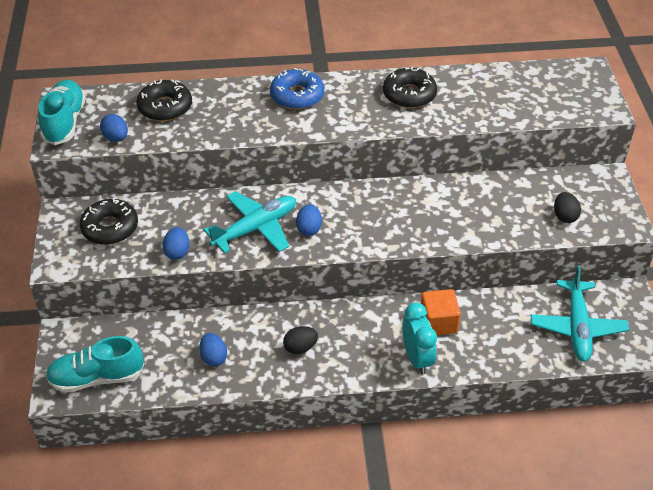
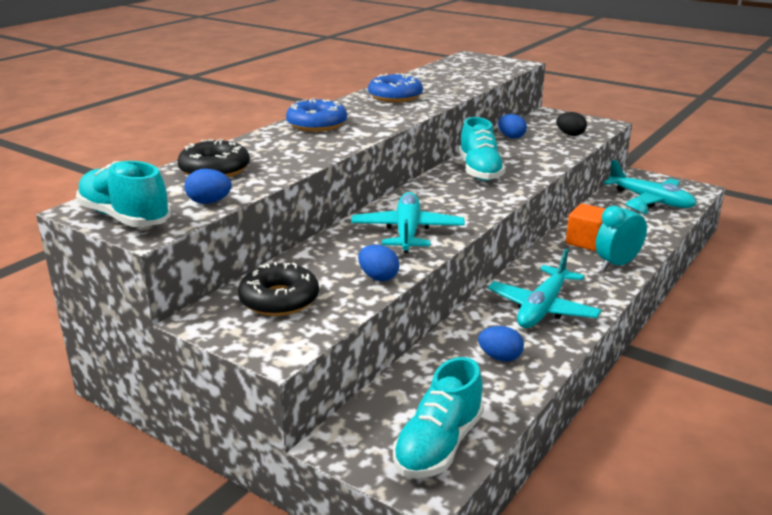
camera: 50 degrees left, 20 degrees down
(300, 348) = (542, 308): black egg -> turquoise plane
(309, 229) = (446, 212): blue egg -> blue egg (511, 137)
(409, 94) = (395, 96): black donut -> blue donut
(409, 205) = (480, 171): none -> turquoise shoe
(417, 358) = (617, 264): turquoise clock -> turquoise clock turned 60 degrees counterclockwise

